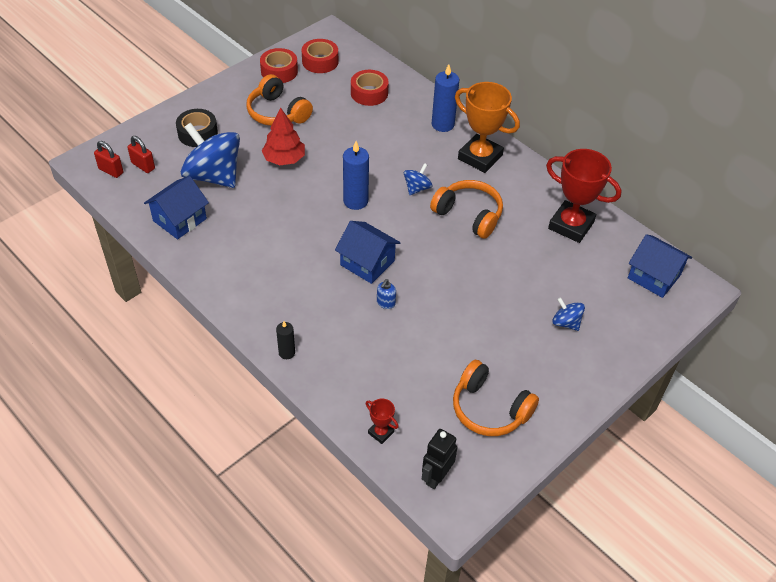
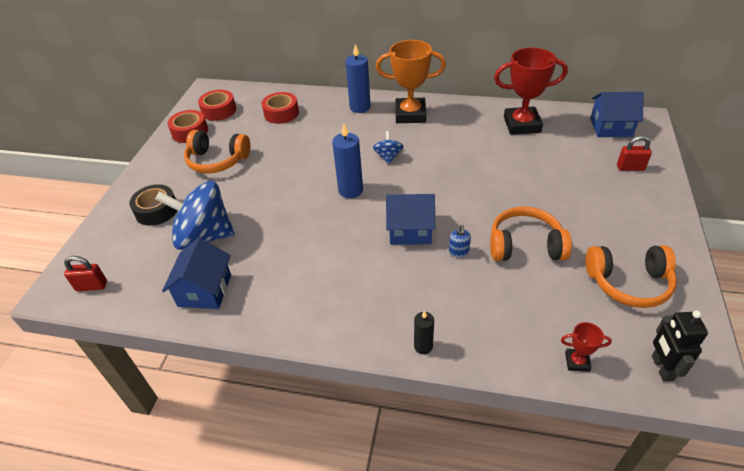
camera: 30 degrees left, 5 degrees down
(143, 166) = (124, 264): red padlock -> red padlock (630, 168)
(284, 159) = (257, 190): red tree -> none
(469, 215) = (446, 154): orange headphones -> orange headphones (525, 245)
(566, 323) = (598, 187): blue spinning top -> none

